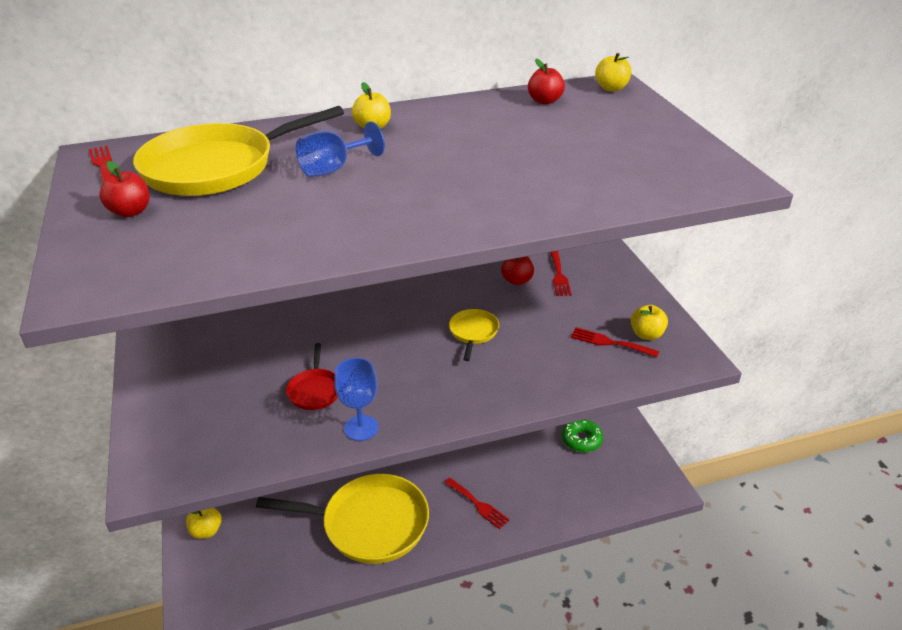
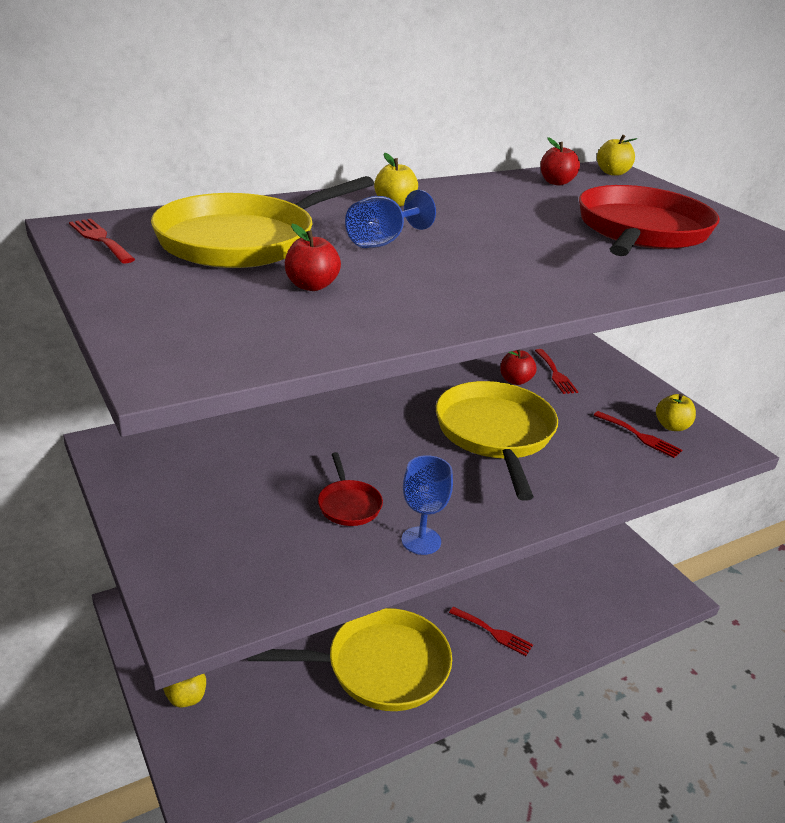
camera: 15 degrees left, 5 degrees down
(130, 212) = (171, 284): red apple -> red apple (311, 286)
(473, 332) = (495, 434): yellow pan -> yellow pan, size x2.19
(581, 440) = (576, 554): green donut -> none
(587, 157) = (641, 231): none -> red pan
(610, 342) = (640, 436): red fork -> red fork turned 150 degrees counterclockwise

